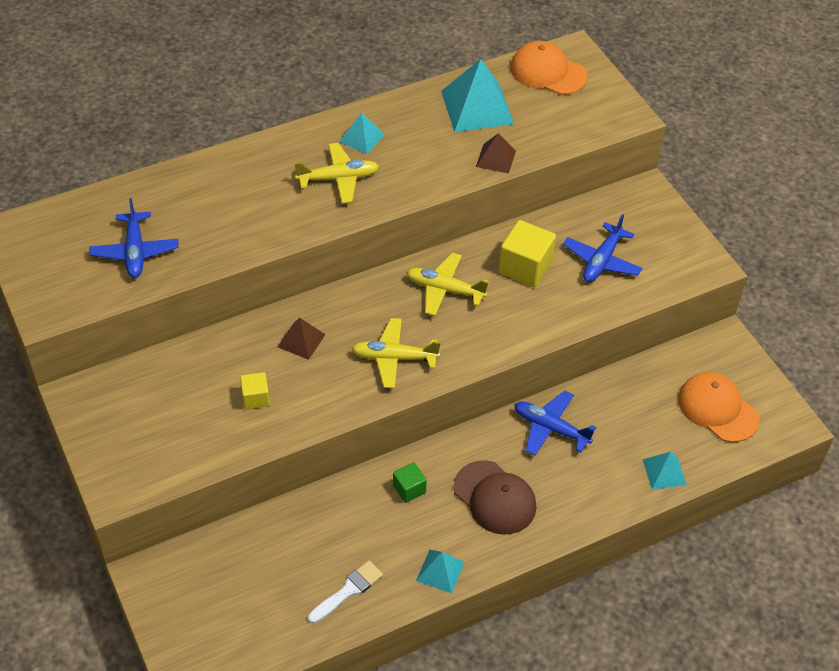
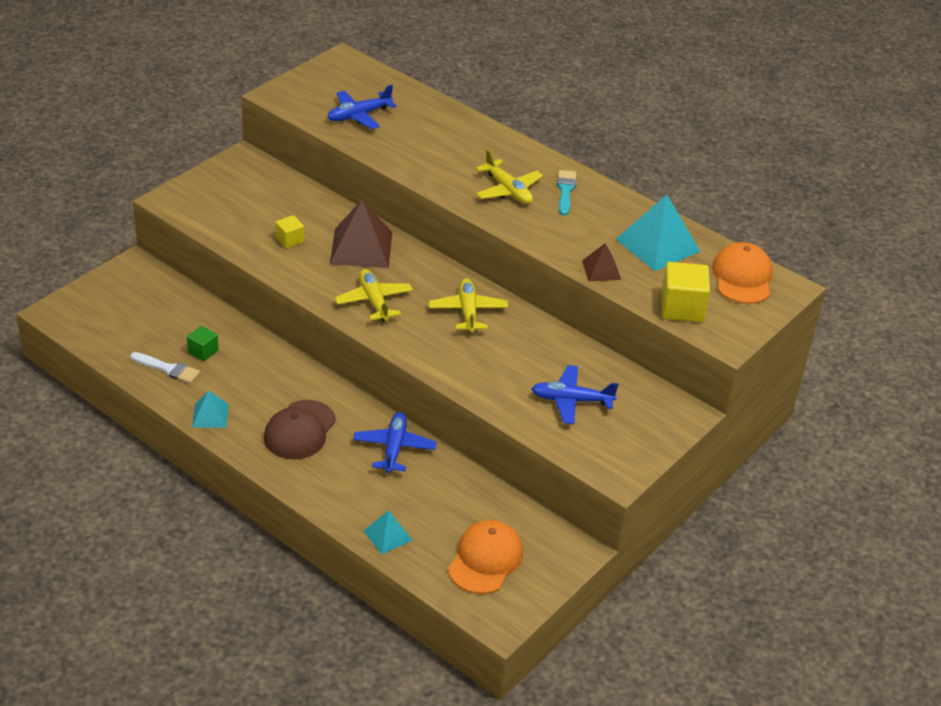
camera: 65 degrees right, 10 degrees down
(301, 340) = (361, 248): brown pyramid -> brown pyramid, size x1.86
(361, 138) = (565, 191): turquoise pyramid -> turquoise brush
(409, 489) = (282, 378): green cube -> green cube (203, 351)
(525, 267) = (528, 353): yellow cube -> yellow cube (682, 308)

